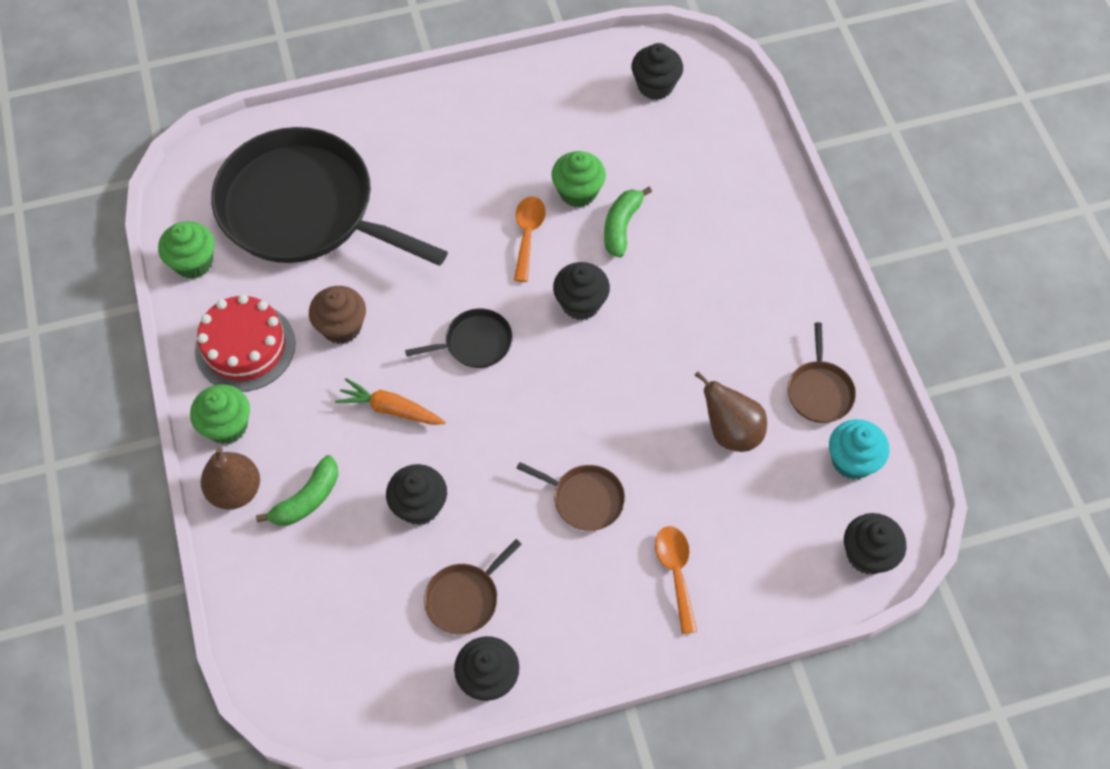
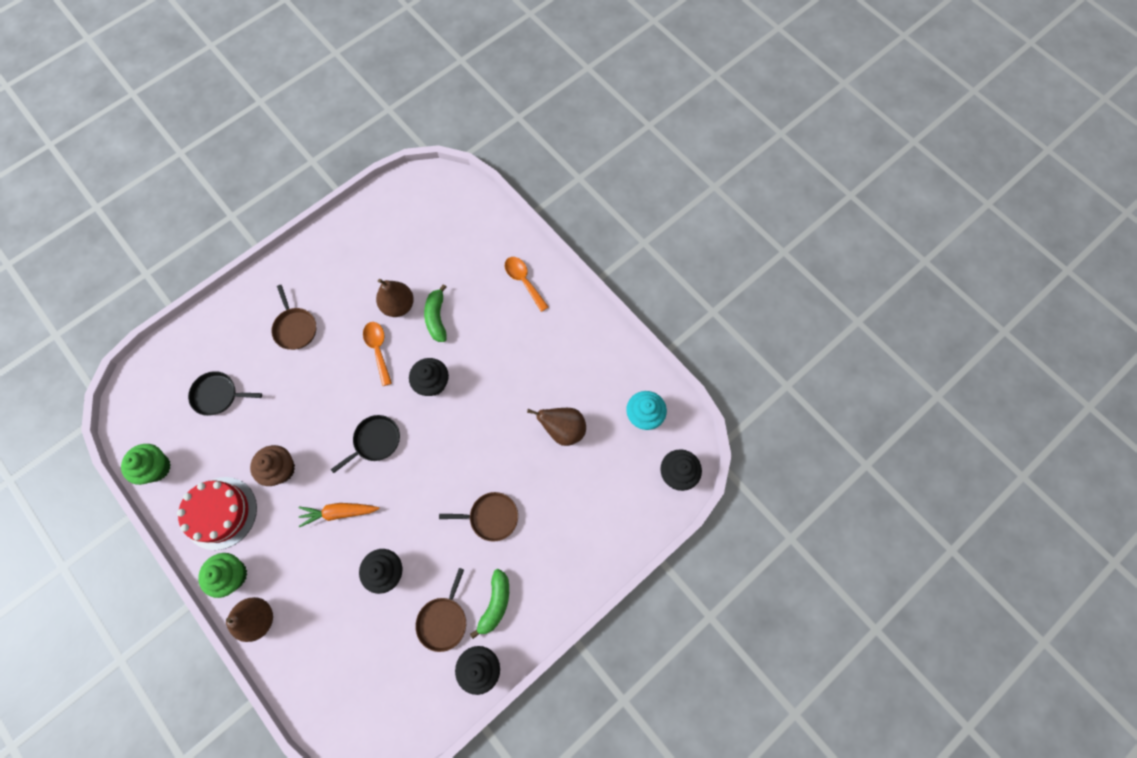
camera: 25 degrees left, 10 degrees up
(304, 209) = (218, 395): black pan -> black pan, size x0.40
(307, 499) = (310, 601): green banana -> green banana (495, 603)
(578, 192) = (398, 305): green cupcake -> brown pear
(655, 86) = (418, 209): black cupcake -> none
(675, 572) = (568, 539): orange spoon -> orange spoon (523, 281)
(819, 391) = (606, 378): brown pan -> brown pan (295, 328)

